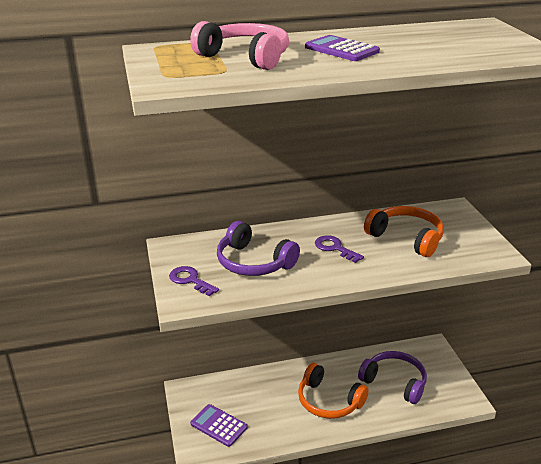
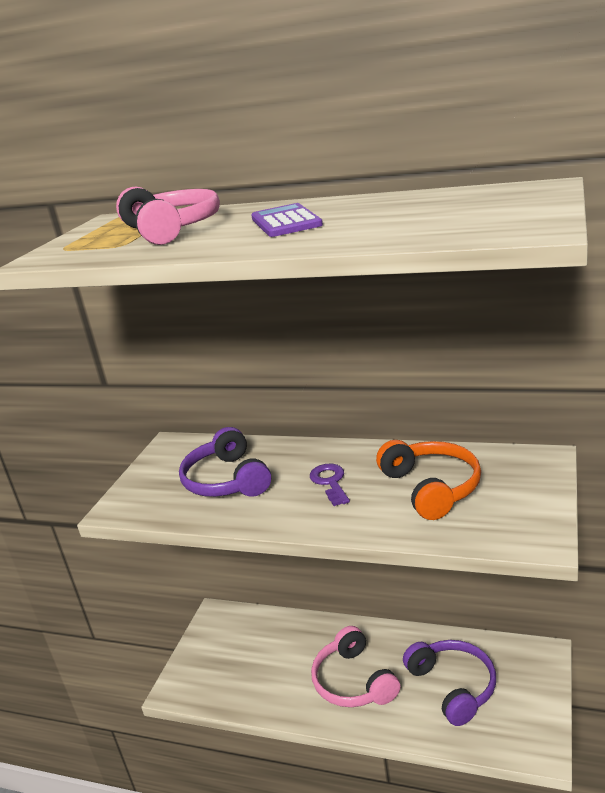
camera: 35 degrees right, 5 degrees down
(190, 280) = (148, 486): purple key -> none
(218, 425) = (217, 667): purple calculator -> none
(328, 401) = (353, 681): orange headphones -> pink headphones

